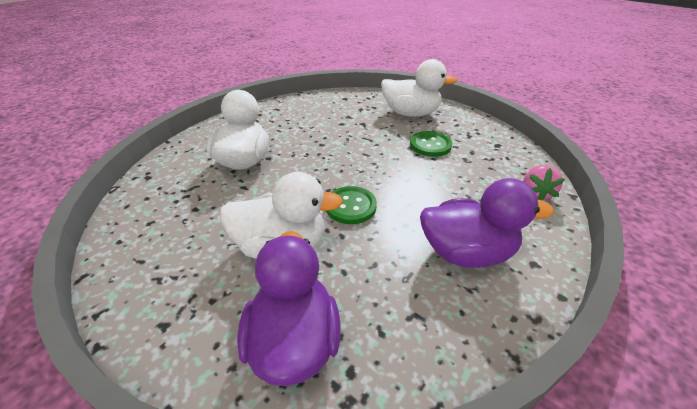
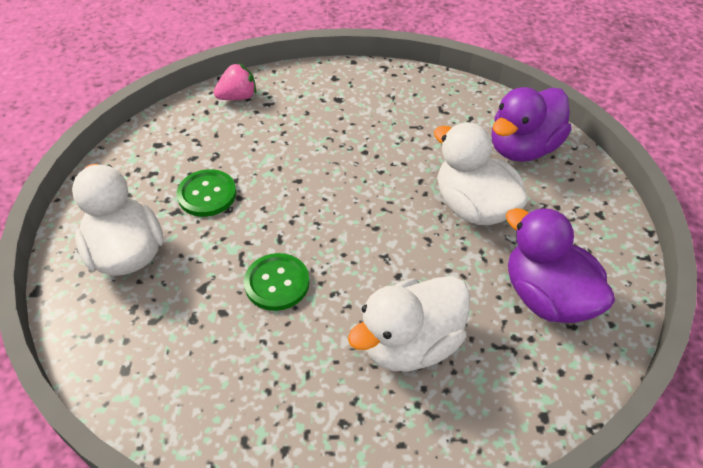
camera: 130 degrees left, 10 degrees up
(350, 206) = (380, 196): green button -> green button (277, 283)
(466, 252) = (359, 109): purple duck -> purple duck (547, 297)

